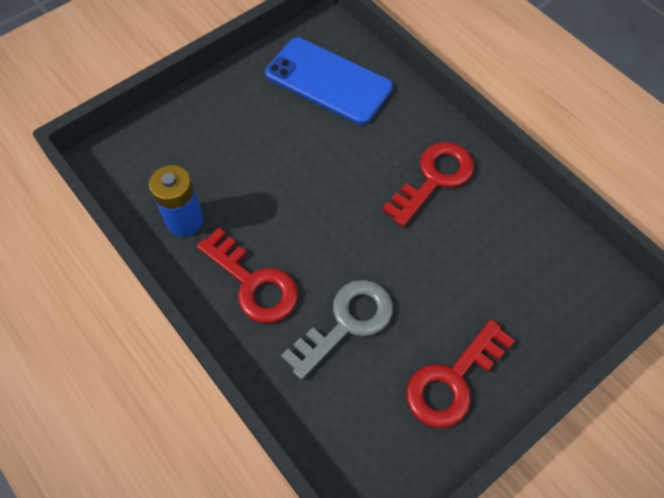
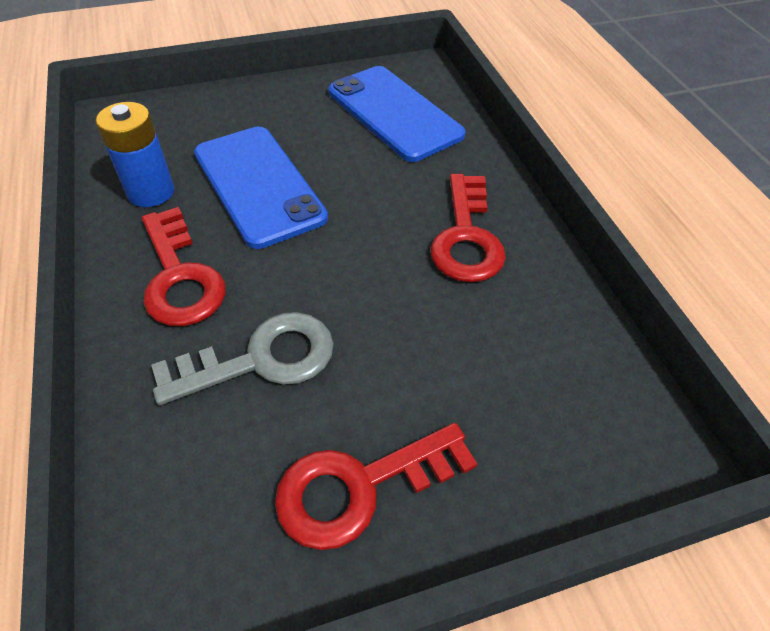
camera: 20 degrees right, 10 degrees down
(263, 185) = (258, 185): none -> blue phone
(434, 178) = (466, 237): red key -> red key turned 120 degrees clockwise

